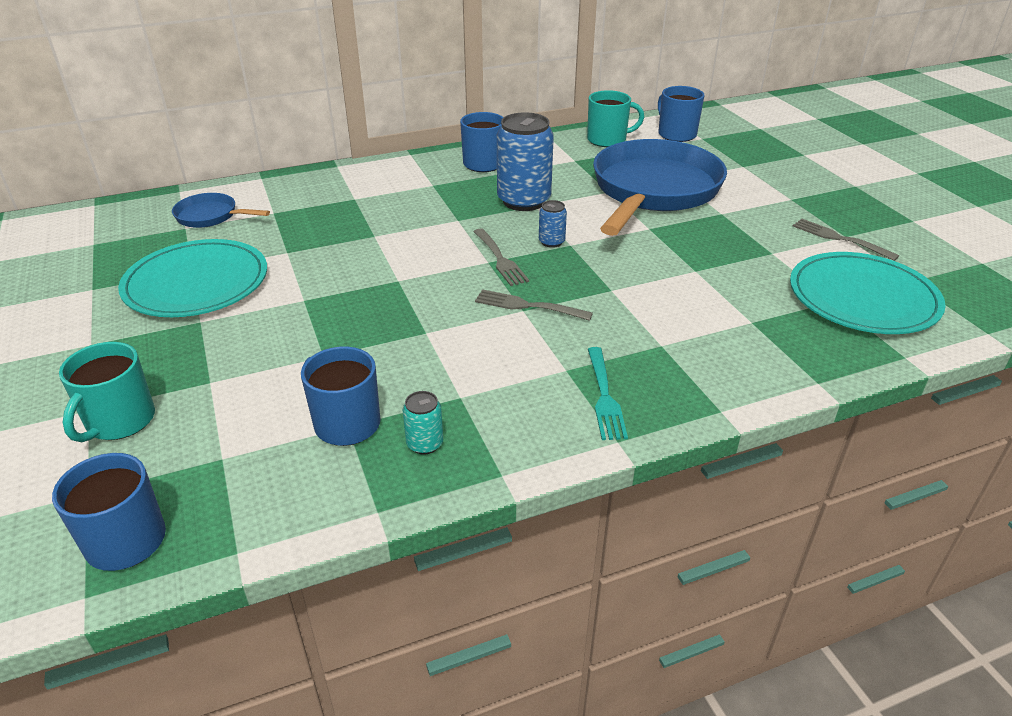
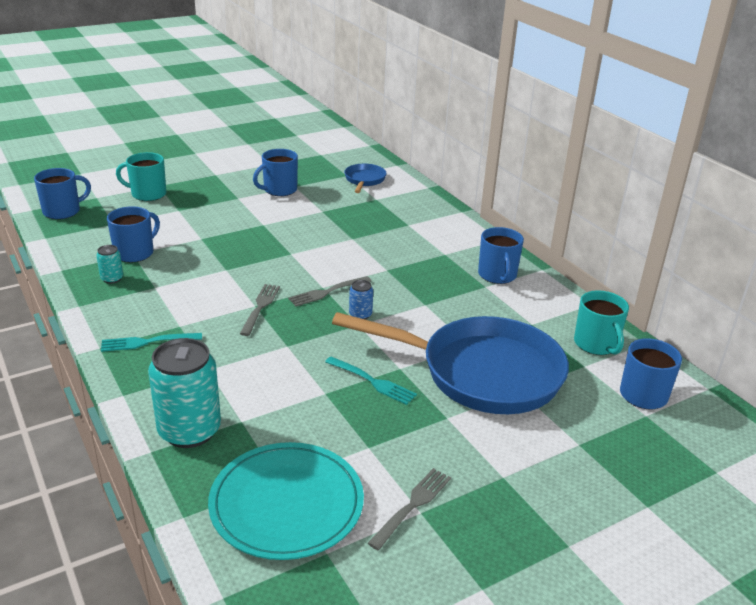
camera: 80 degrees right, 5 degrees down
(196, 283) = (279, 190): turquoise plate -> blue mug
(524, 201) = (431, 298): blue can -> none
(673, 244) = (372, 381): none -> turquoise fork
(776, 356) = (189, 431): none -> turquoise can

